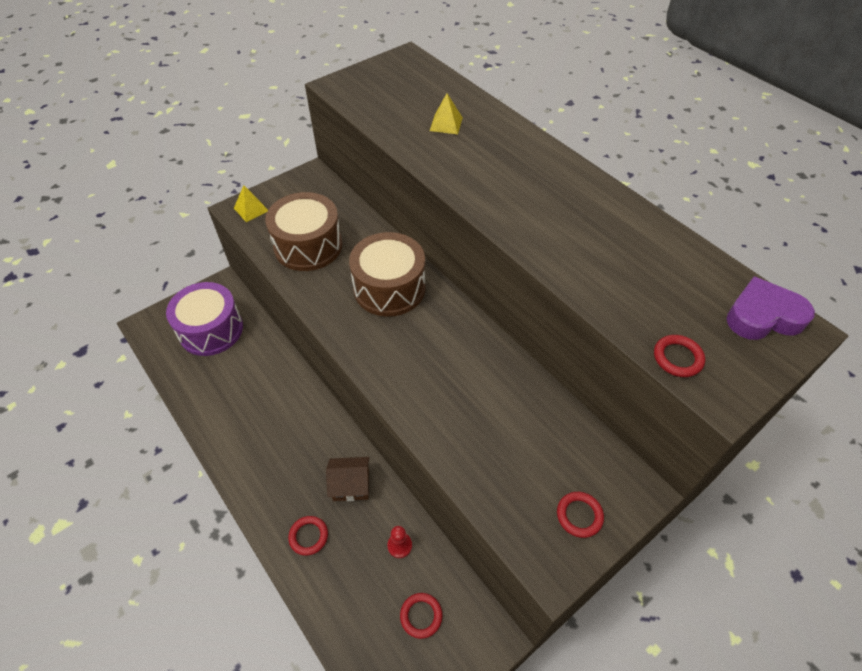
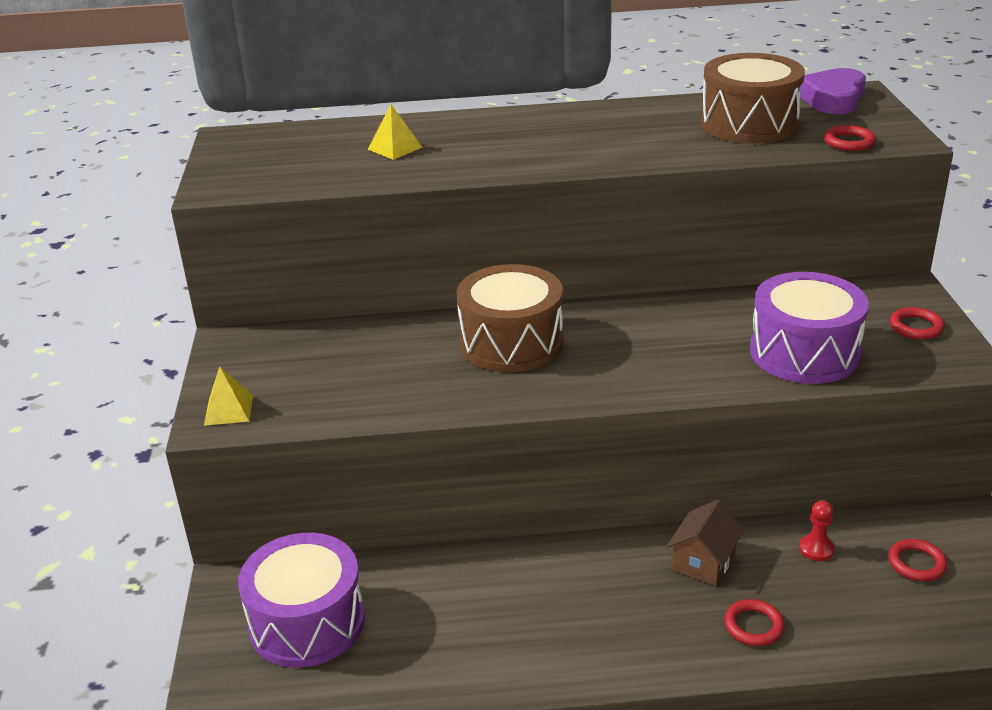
camera: 55 degrees left, 20 degrees down
(308, 246) = (365, 381): brown drum -> brown drum (749, 124)
(487, 451) = (804, 353): none -> purple drum

